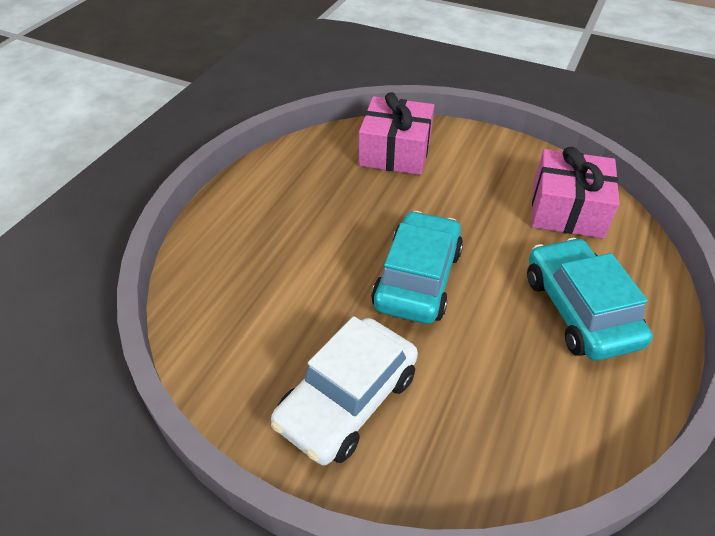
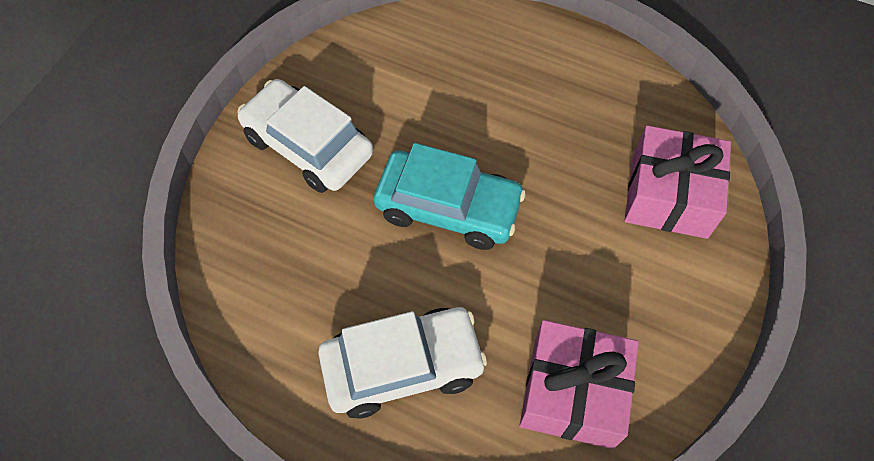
camera: 90 degrees right, 15 degrees up
(579, 309) = (402, 366): turquoise car -> white car

